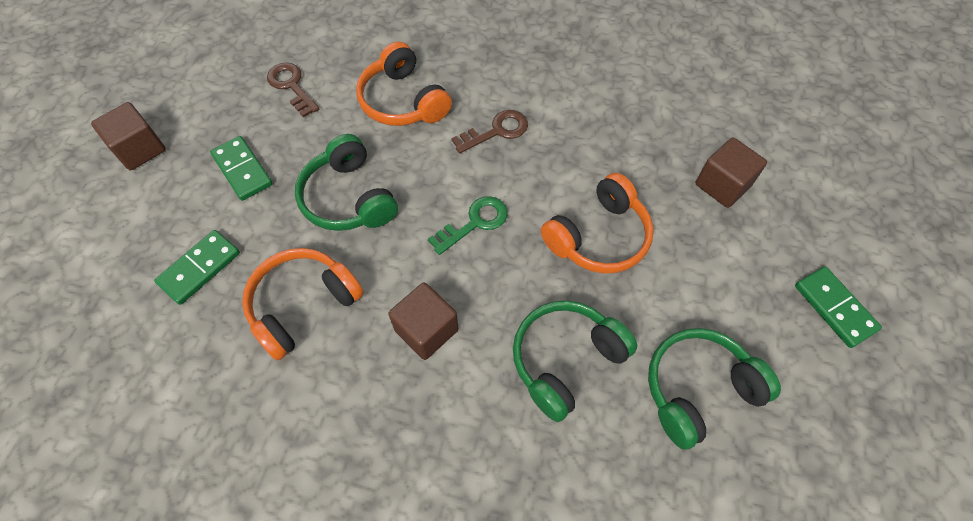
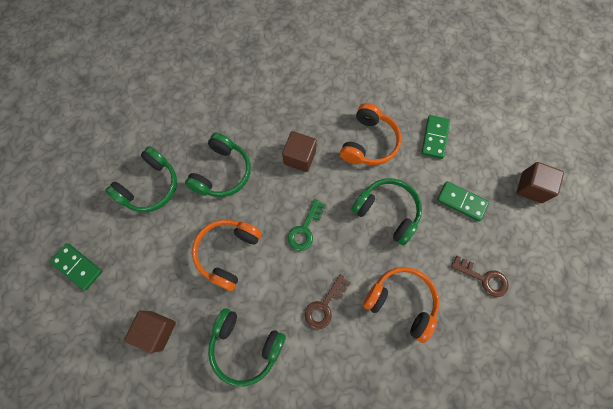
camera: 155 degrees right, 10 degrees up
(612, 129) = (245, 346): none -> green headphones

